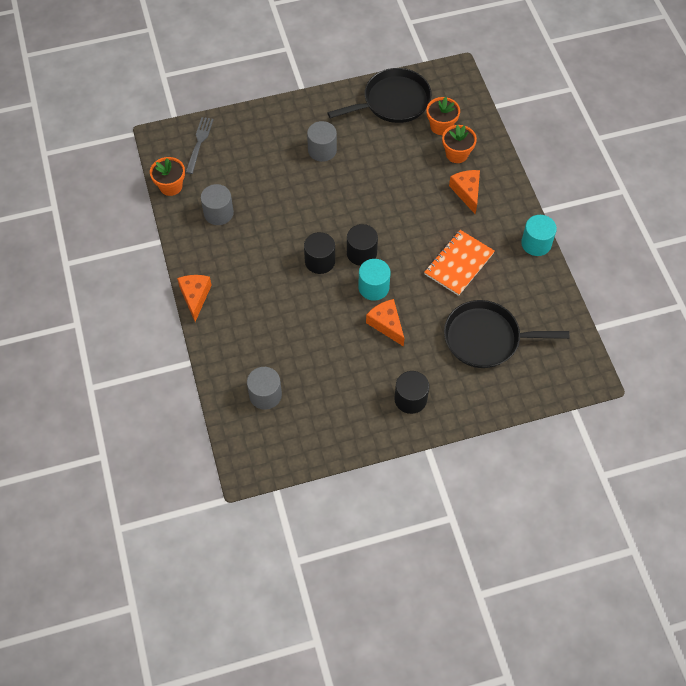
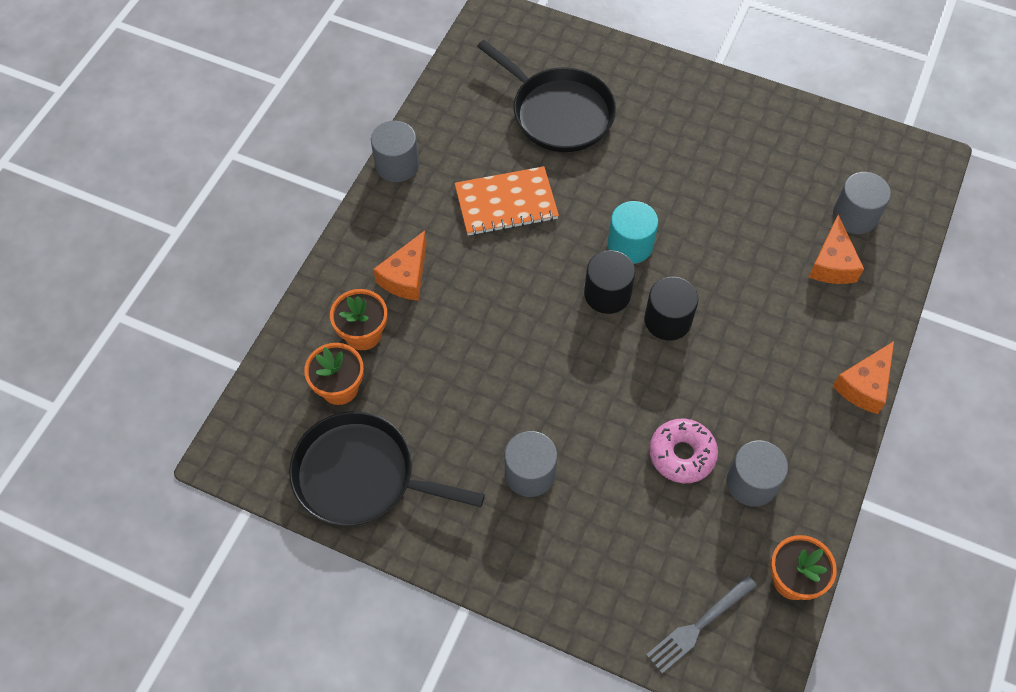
camera: 140 degrees left, 0 degrees up
(260, 203) = (682, 454): none -> pink donut
(386, 324) = (653, 196): orange cheese -> orange cheese (832, 263)
(410, 399) = (695, 111): black cylinder -> none
(536, 243) = (397, 165): turquoise cylinder -> grey cylinder

